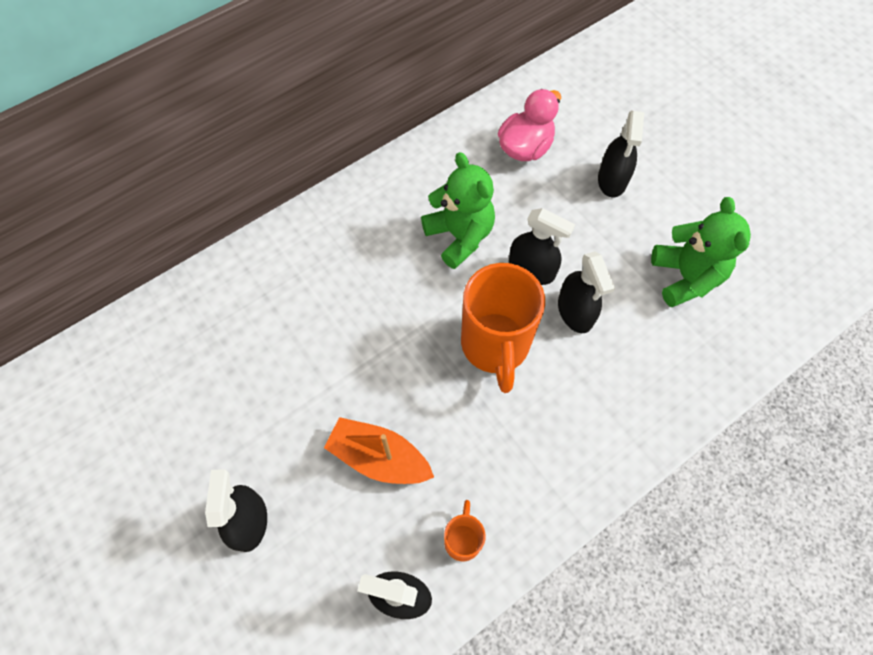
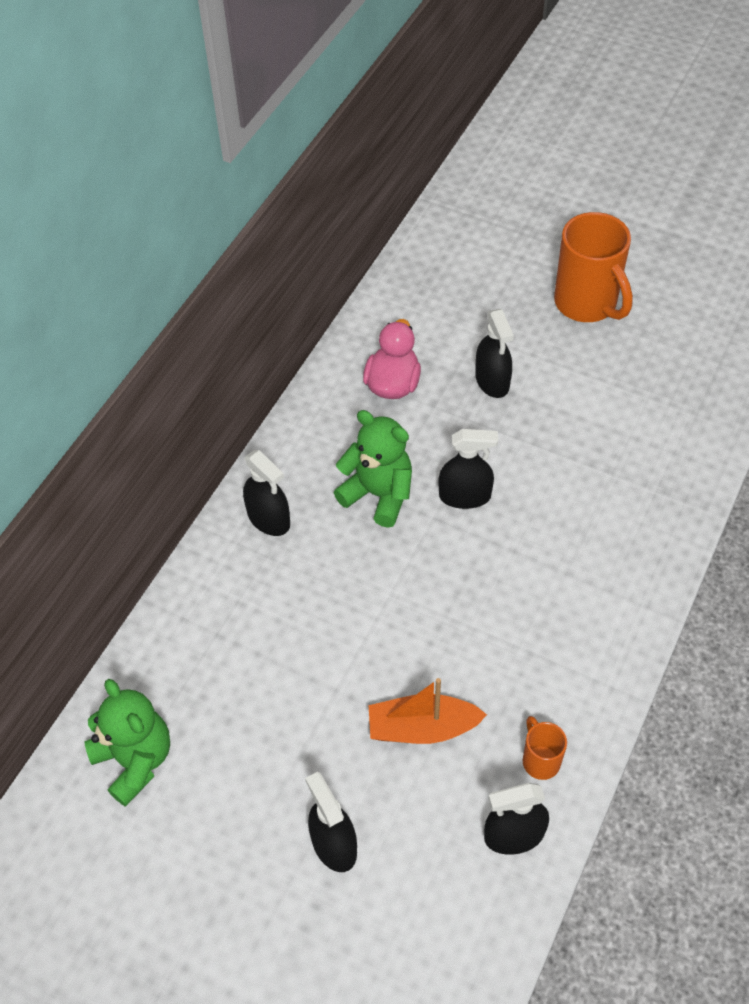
camera: 25 degrees left, 10 degrees down
(495, 346) = (471, 579): orange mug -> orange mug (587, 304)
(575, 312) = (526, 516): black spray bottle -> black spray bottle (269, 518)
(685, 277) = (607, 441): green teddy bear -> green teddy bear (135, 760)

